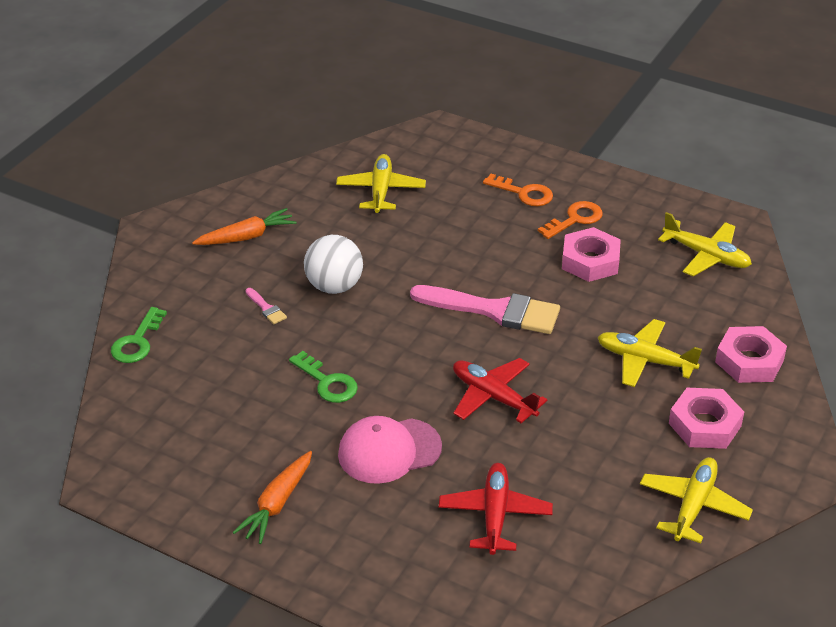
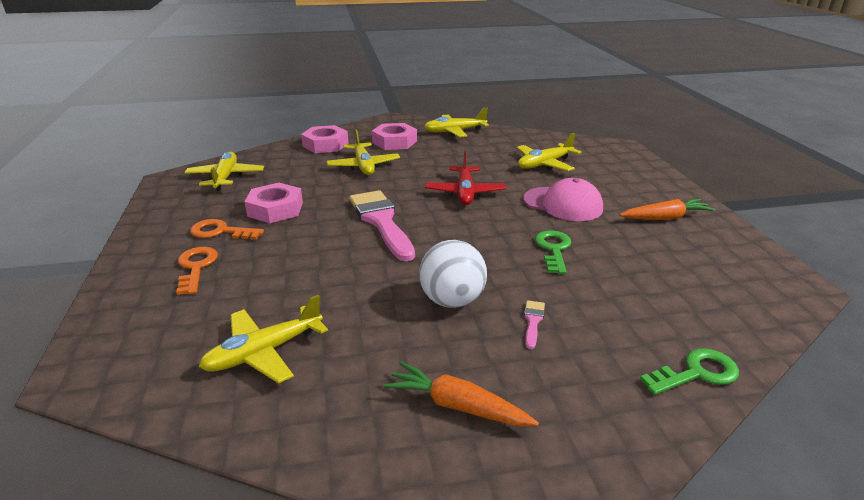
camera: 130 degrees left, 10 degrees down
(495, 514) = (544, 164): red plane -> yellow plane

